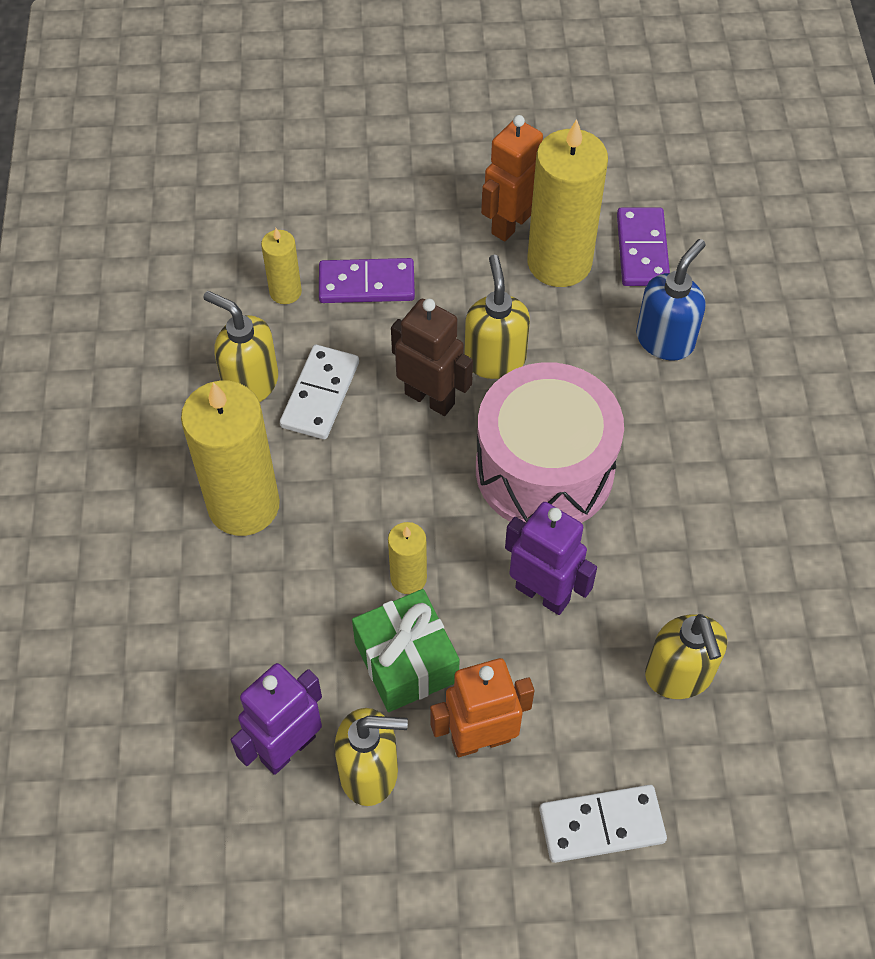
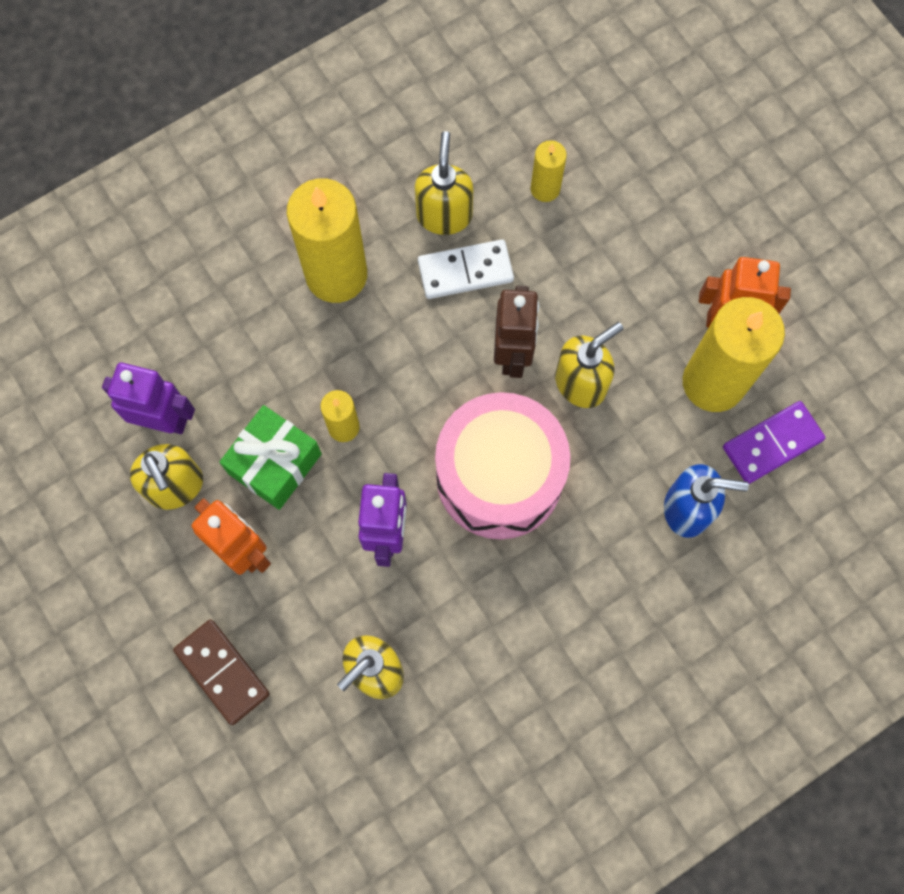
camera: 60 degrees right, 15 degrees up
(366, 284) = (592, 244): purple domino -> none
(601, 825) = (222, 672): white domino -> brown domino

